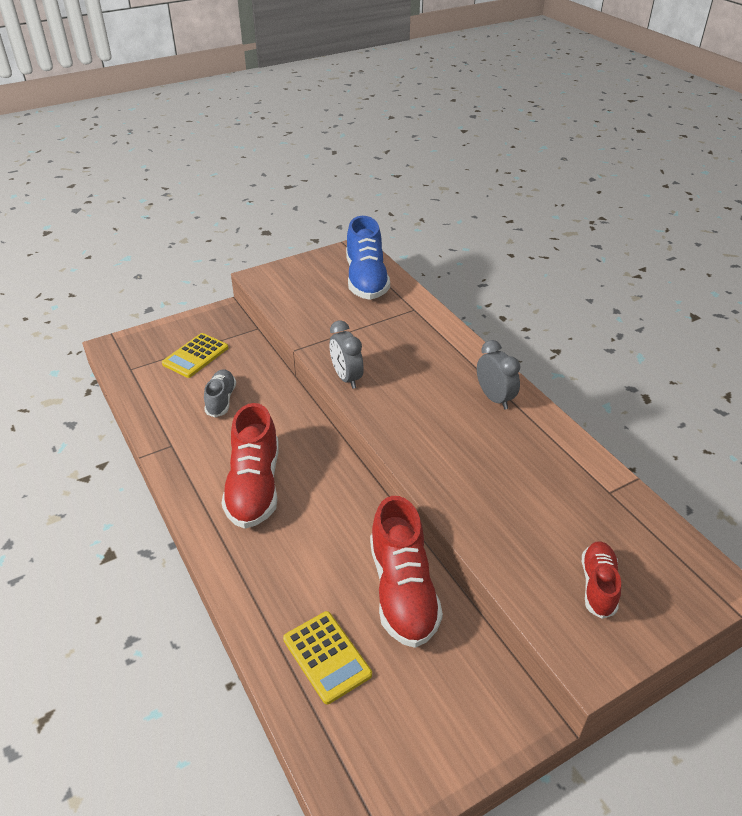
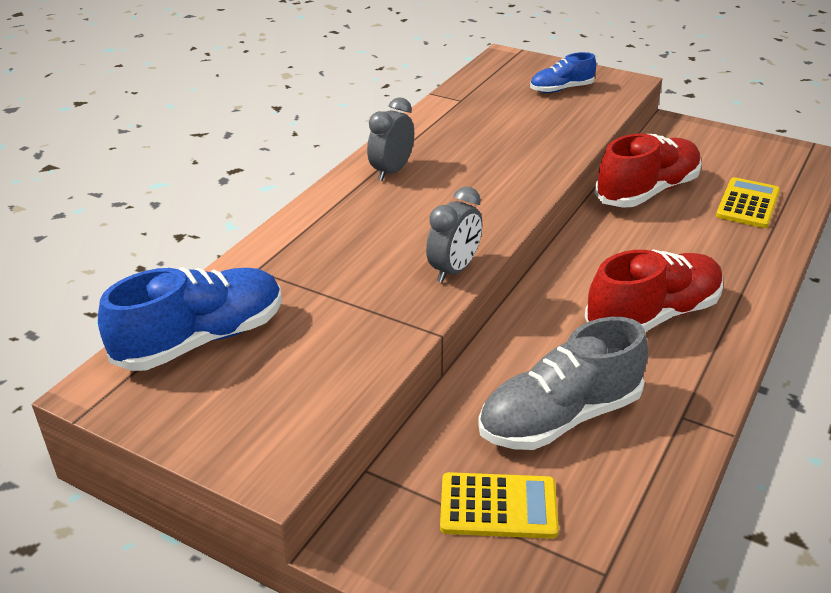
camera: 120 degrees left, 5 degrees down
(221, 400) = (560, 417): grey shoe -> grey shoe, size x1.77
(598, 585) = (561, 89): red shoe -> blue shoe

